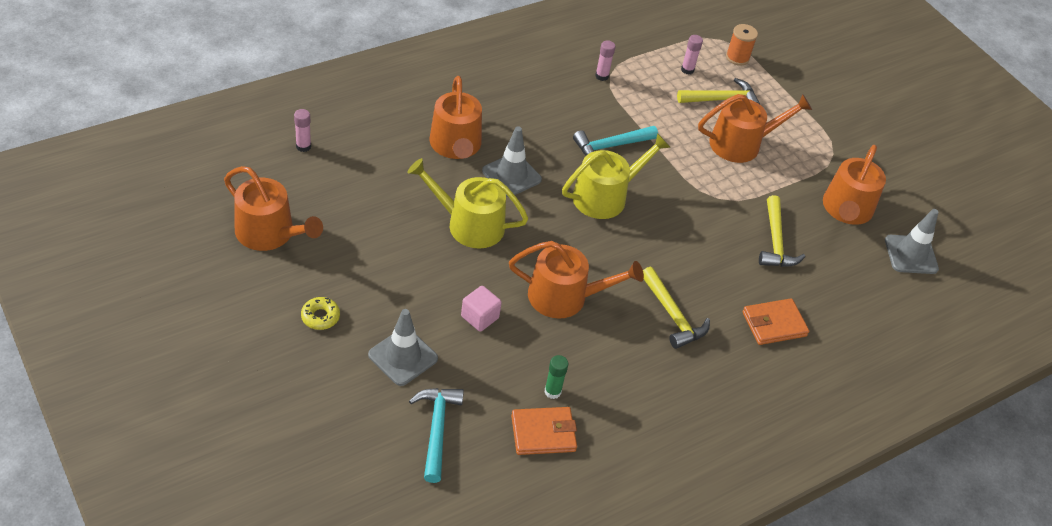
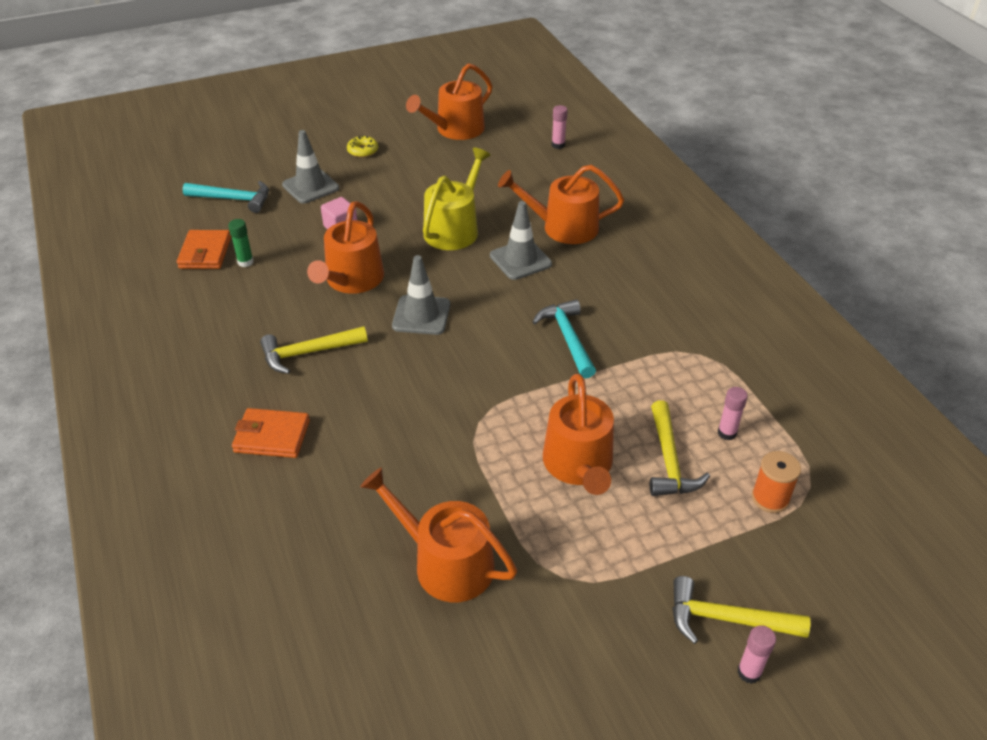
camera: 105 degrees right, 5 degrees down
(601, 76) = (695, 346): pink glue stick -> pink glue stick (749, 672)
(605, 196) = (486, 324): yellow watering can -> none
(774, 324) = (272, 436): orange wallet -> orange wallet turned 75 degrees counterclockwise
(775, 241) = (398, 465): yellow hammer -> yellow hammer (726, 619)
(911, 254) = (348, 625): grey traffic cone -> grey traffic cone (421, 315)

